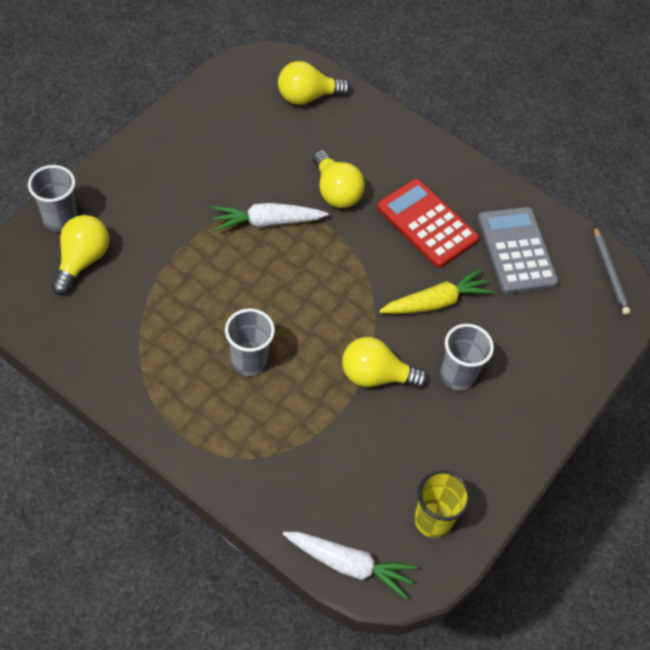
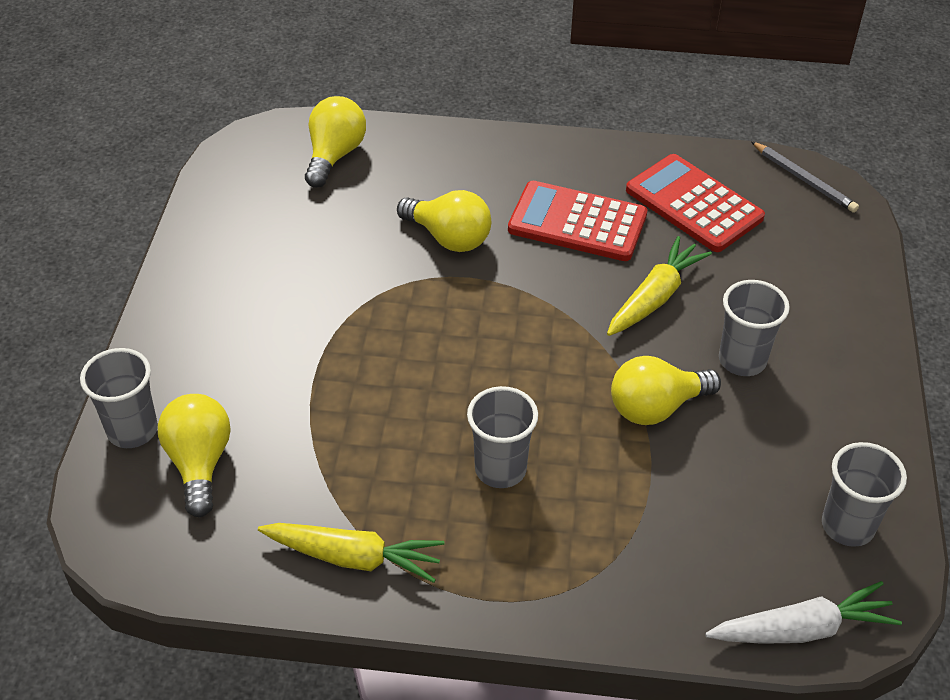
camera: 25 degrees left, 10 degrees down
(125, 367) = (354, 557): none -> yellow carrot
(267, 222) = (396, 307): white carrot -> none
(307, 97) = (334, 155): yellow light bulb -> yellow light bulb turned 150 degrees clockwise
(433, 520) = (847, 526): yellow cup -> grey cup
(516, 251) = (694, 204): grey calculator -> red calculator

